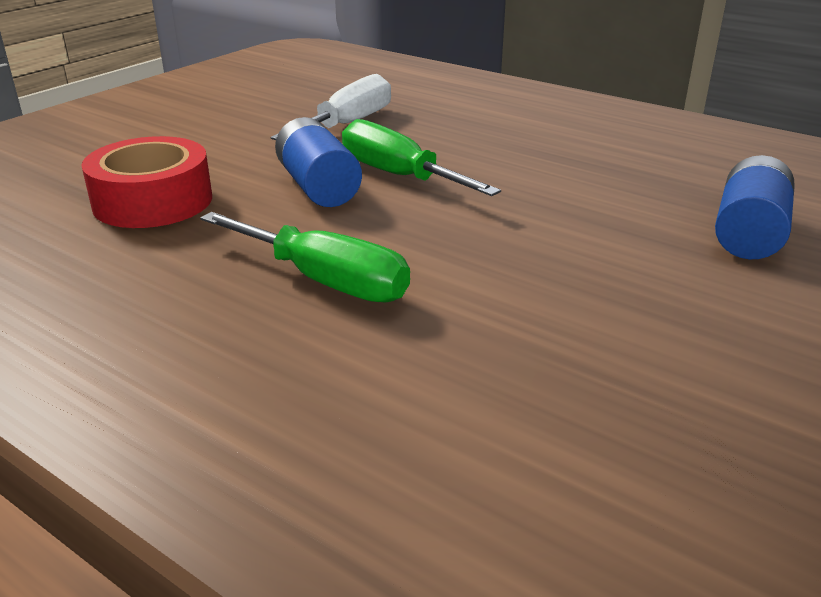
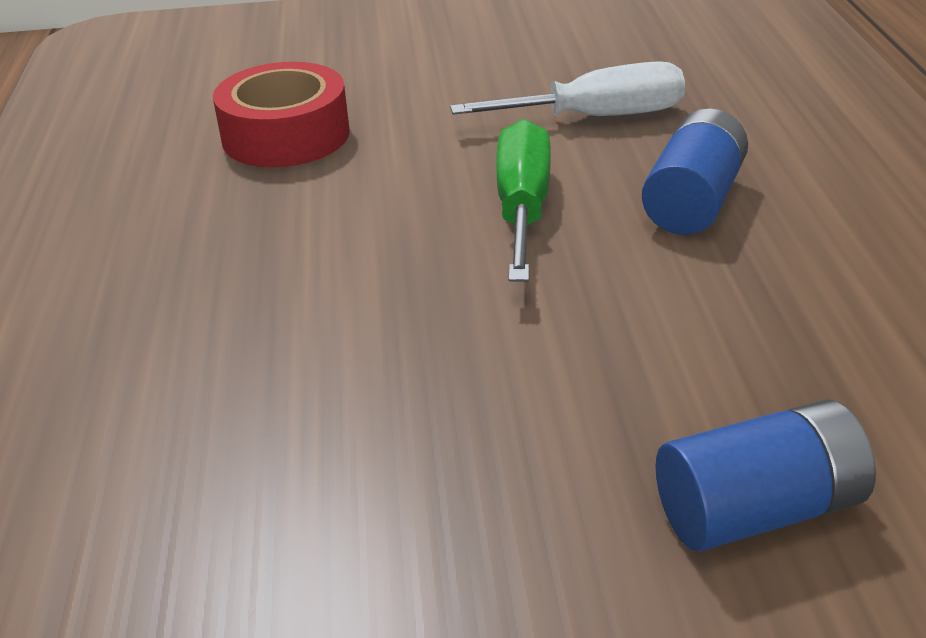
camera: 50 degrees right, 5 degrees up
(318, 187) = (429, 185): blue battery -> blue battery (693, 202)
(324, 281) = (256, 290): green screwdriver -> none

